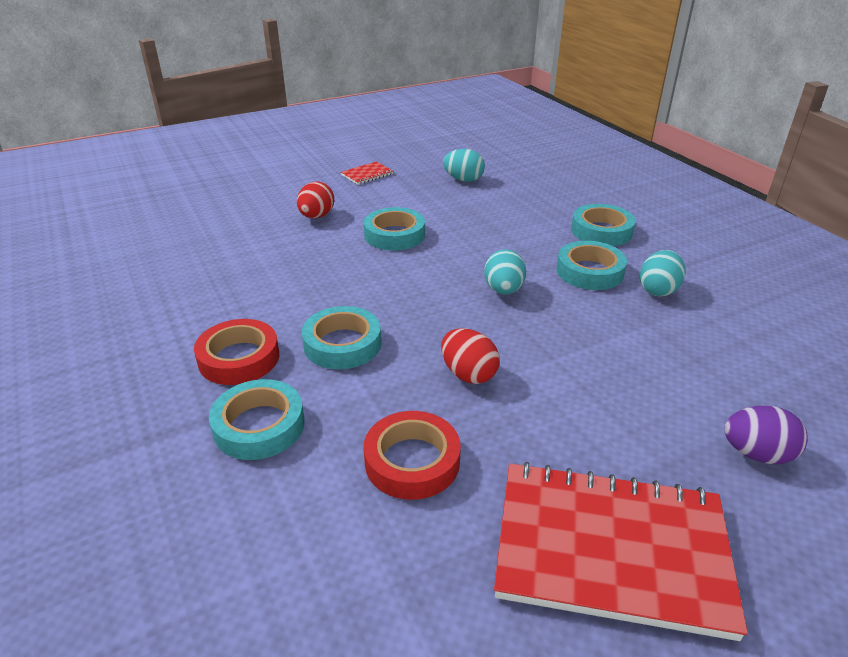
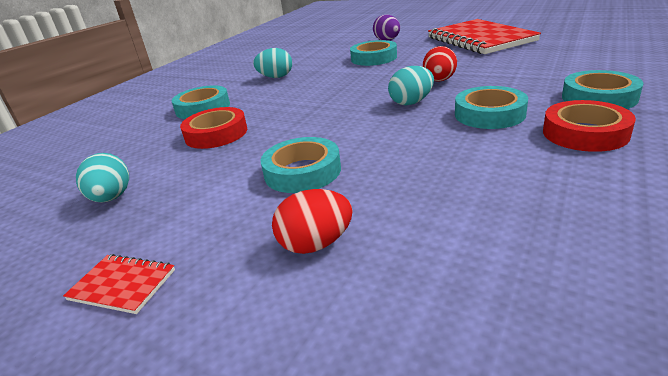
camera: 120 degrees left, 5 degrees down
(412, 461) = (521, 67): red tape -> red tape (216, 134)
(503, 290) = (336, 103): turquoise egg -> turquoise egg (411, 102)
(589, 271) = (274, 94): turquoise tape -> turquoise tape (374, 58)

